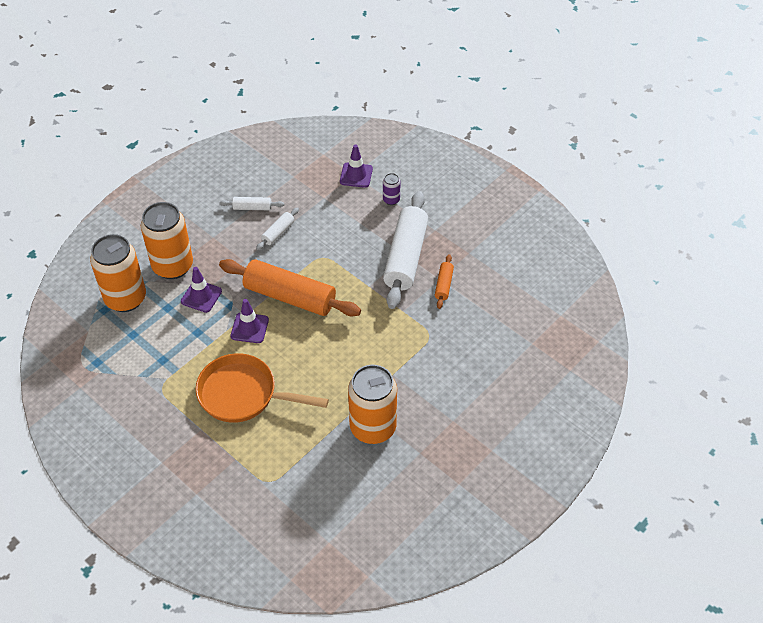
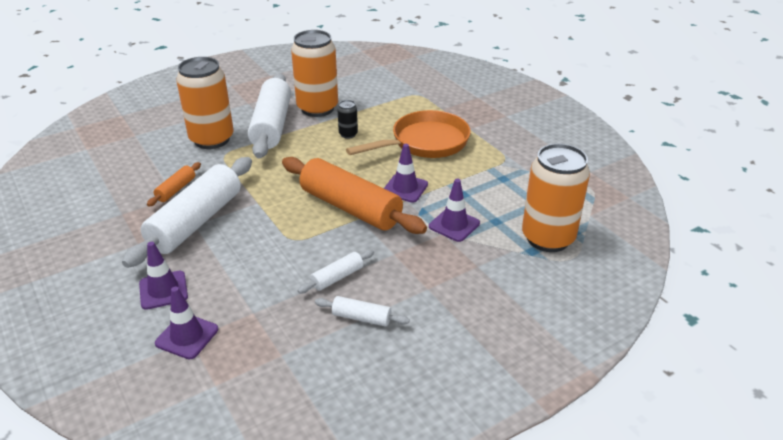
camera: 165 degrees left, 15 degrees down
(173, 266) = (486, 262): orange can -> orange can (212, 139)
(243, 394) = (425, 143): orange pan -> orange pan turned 60 degrees counterclockwise
(324, 391) = (348, 134): none -> black can
(391, 200) = (163, 290): purple can -> purple traffic cone
(407, 387) = (272, 125): none -> white rolling pin

